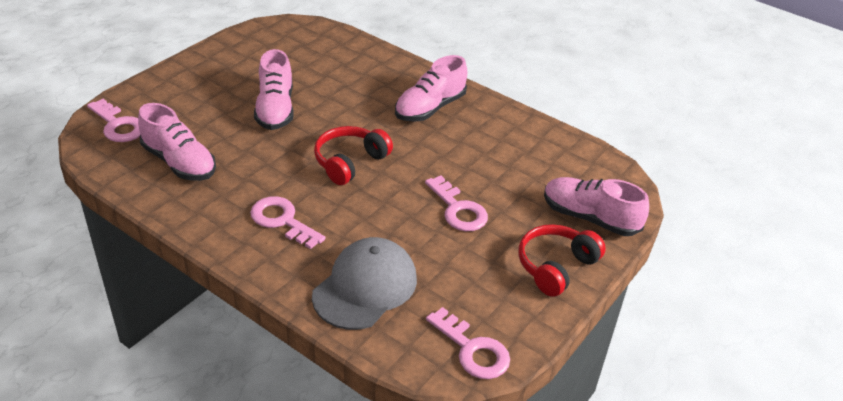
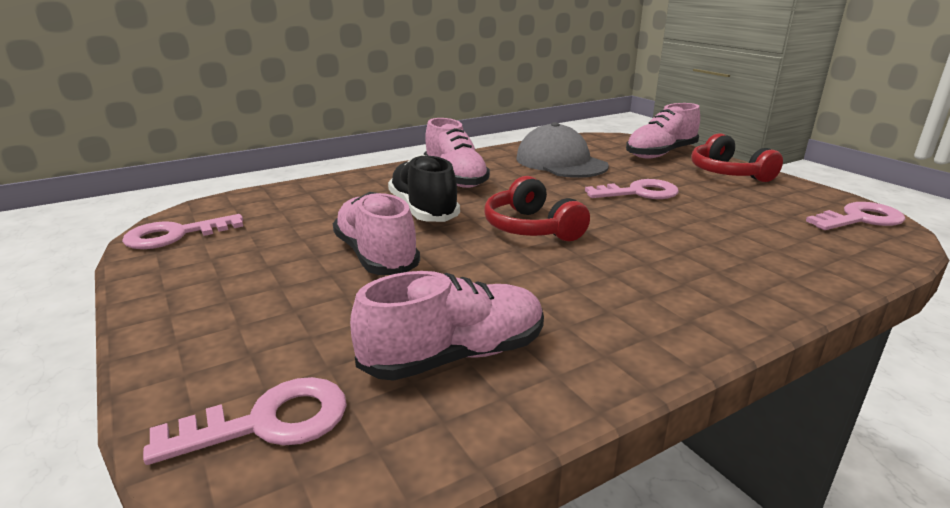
camera: 65 degrees left, 15 degrees down
(275, 109) = (376, 256): pink shoe -> pink shoe turned 135 degrees counterclockwise
(282, 221) = (642, 285): pink key -> pink key (175, 235)
(356, 109) = (423, 210): none -> black shoe
(365, 287) = (775, 253): grey cap -> grey cap (560, 162)

